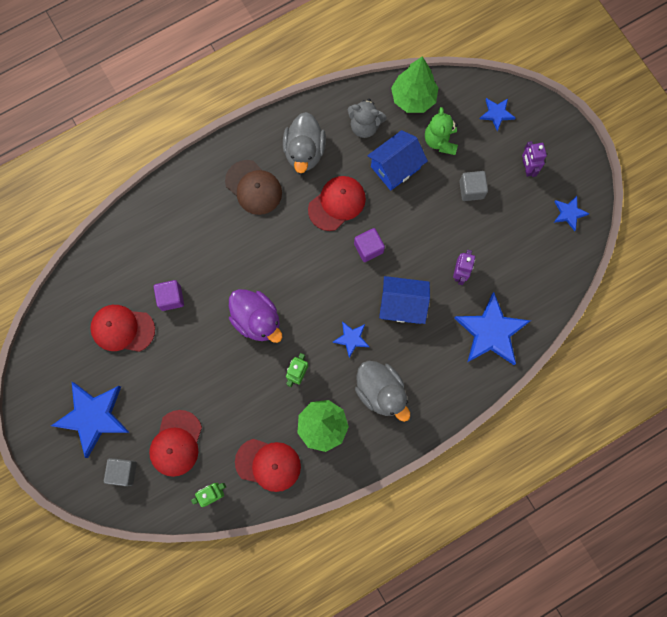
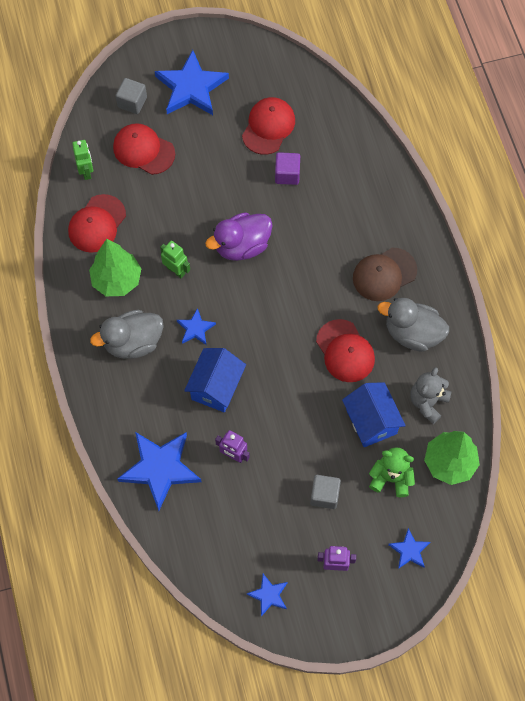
camera: 105 degrees right, 10 degrees down
(368, 248) = (287, 370): purple cube -> none

